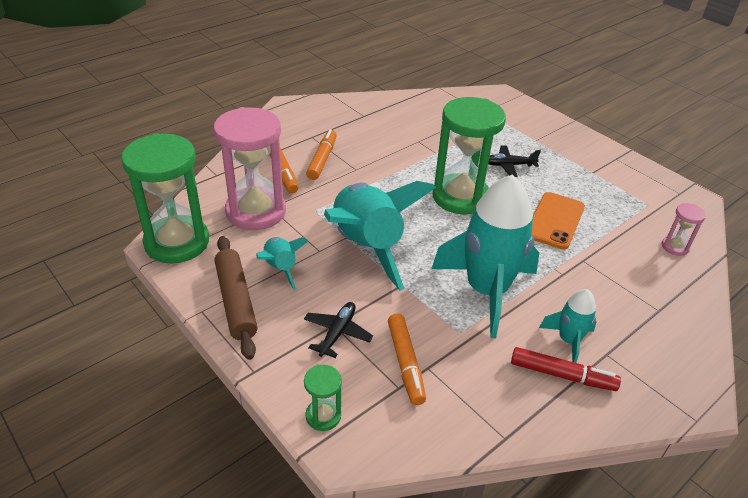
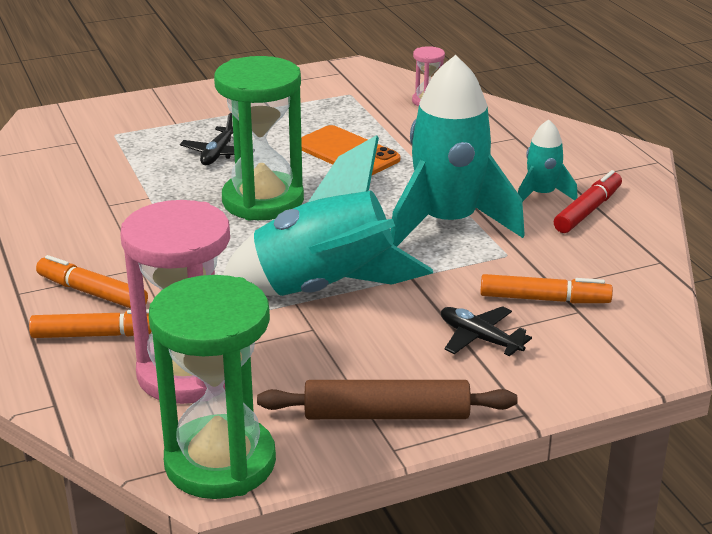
camera: 70 degrees left, 10 degrees down
(280, 268) = (335, 367): turquoise rocket -> none
(323, 416) = (609, 369): green hourglass -> none

